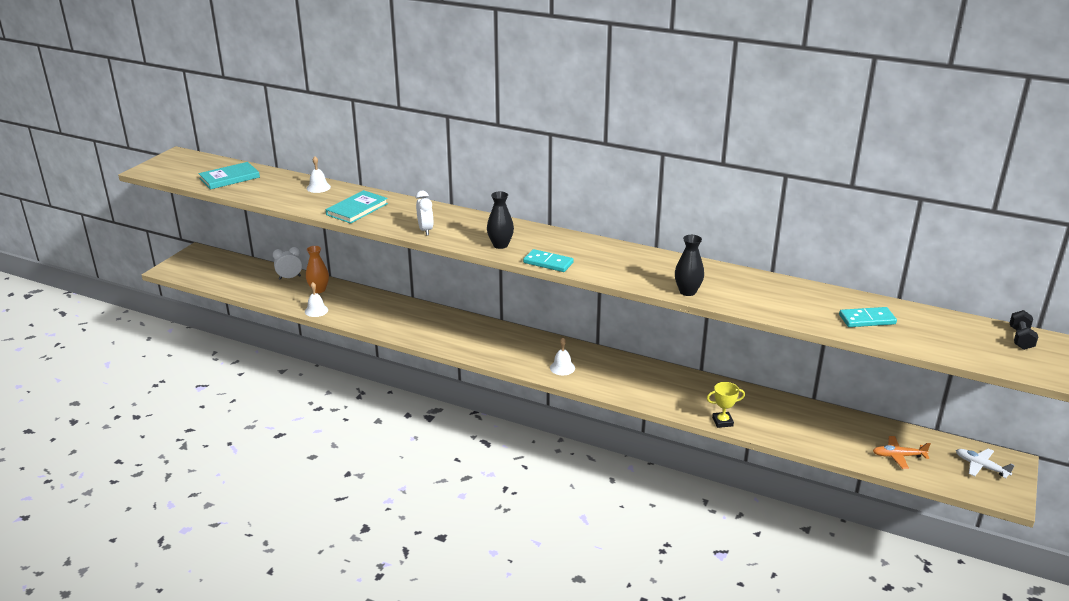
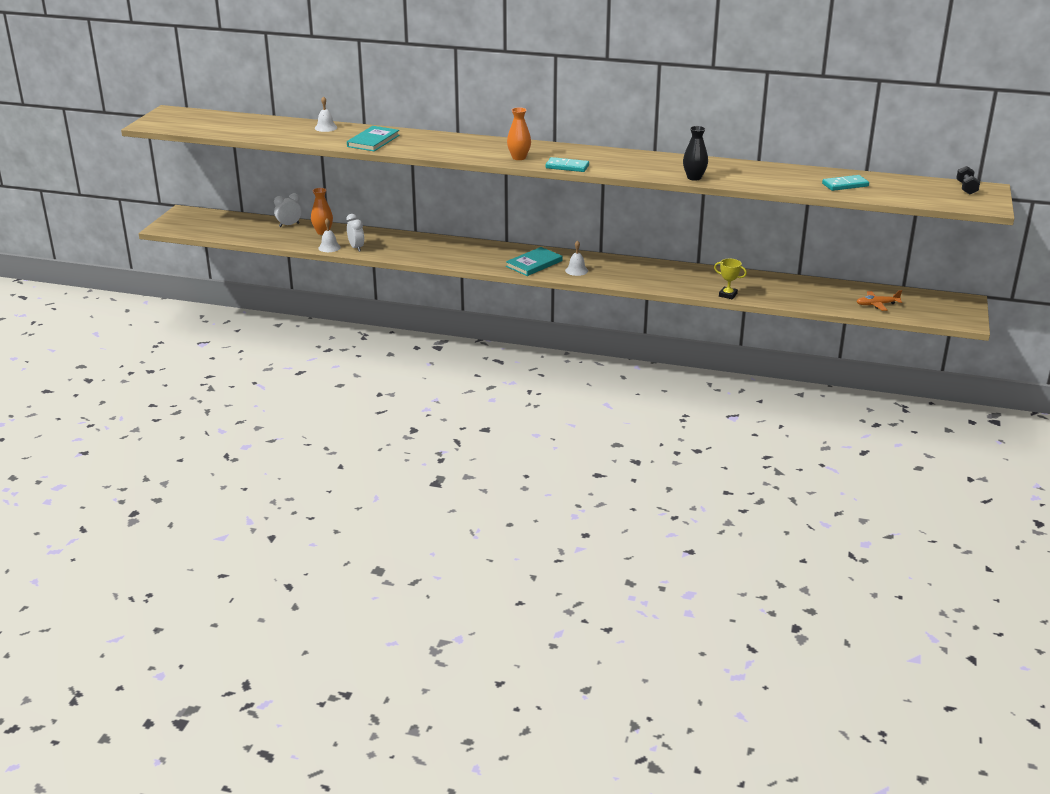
camera: 10 degrees left, 0 degrees up
(229, 178) = (234, 125): turquoise book -> turquoise book (534, 264)
(425, 230) = (446, 152): white clock -> white clock (356, 248)
(500, 245) = (519, 157): black vase -> orange vase
(722, 422) = (728, 295): yellow trophy -> yellow trophy turned 45 degrees clockwise
(981, 466) = (943, 305): white plane -> none

